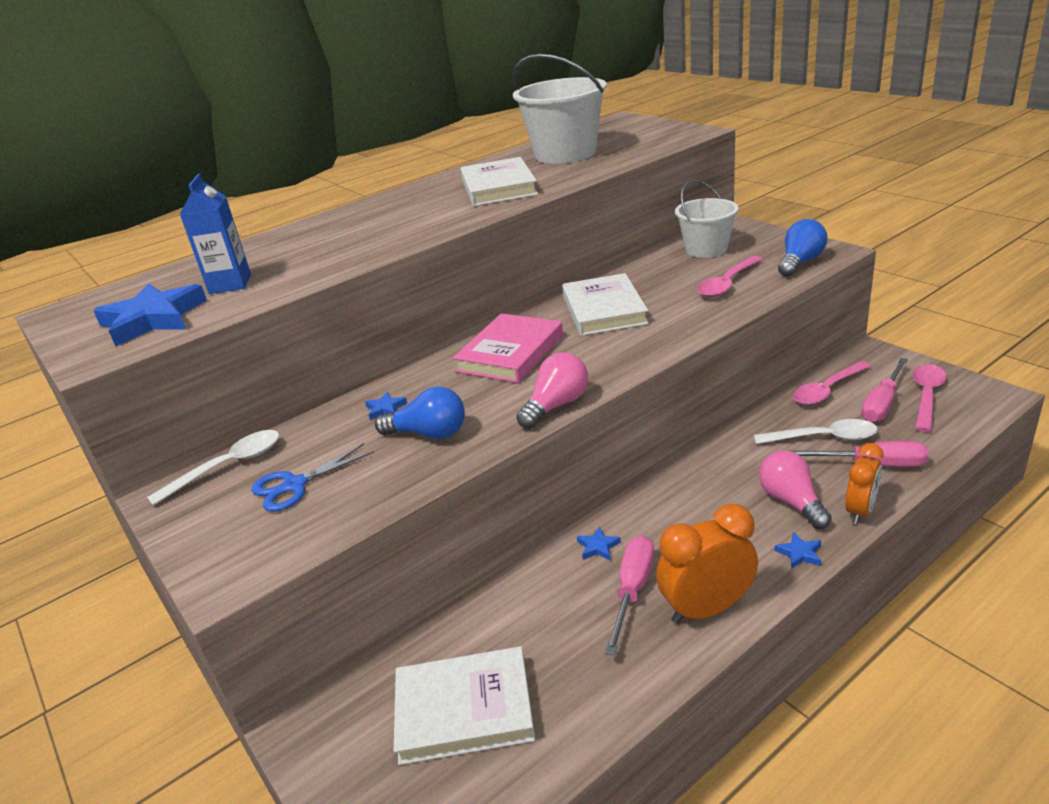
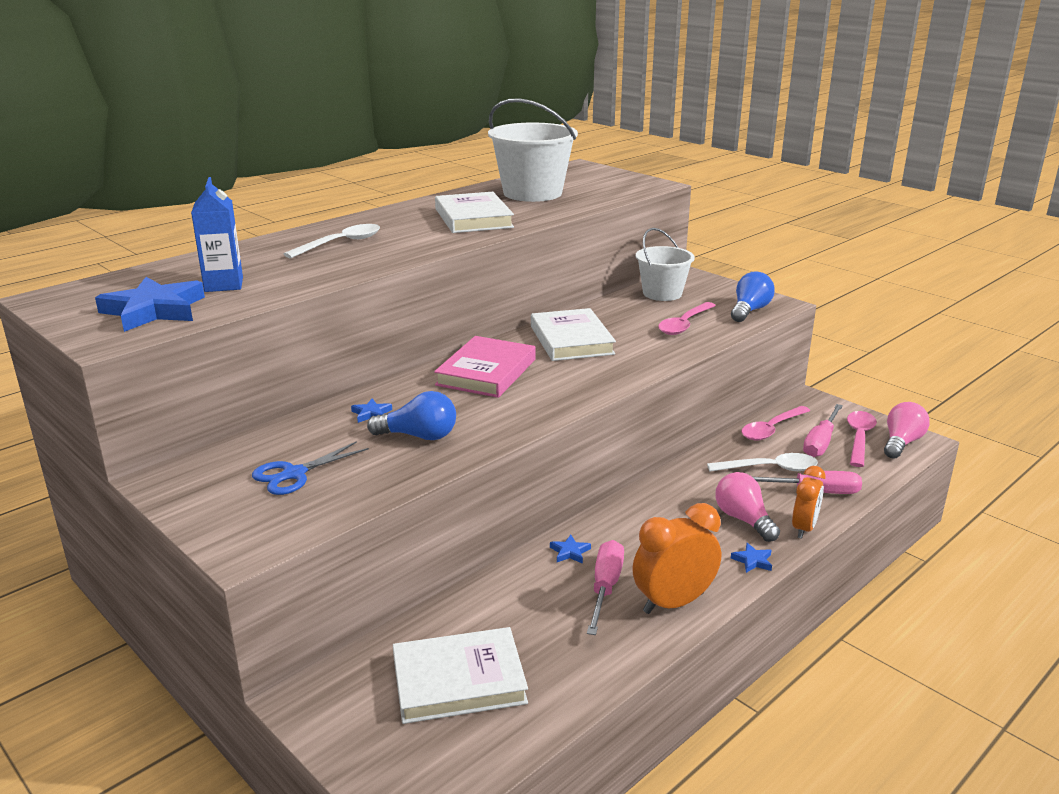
camera: 10 degrees left, 5 degrees down
(228, 466) = (221, 456): white spoon -> white spoon (341, 243)
(556, 405) = (537, 418): pink light bulb -> pink light bulb (901, 443)

